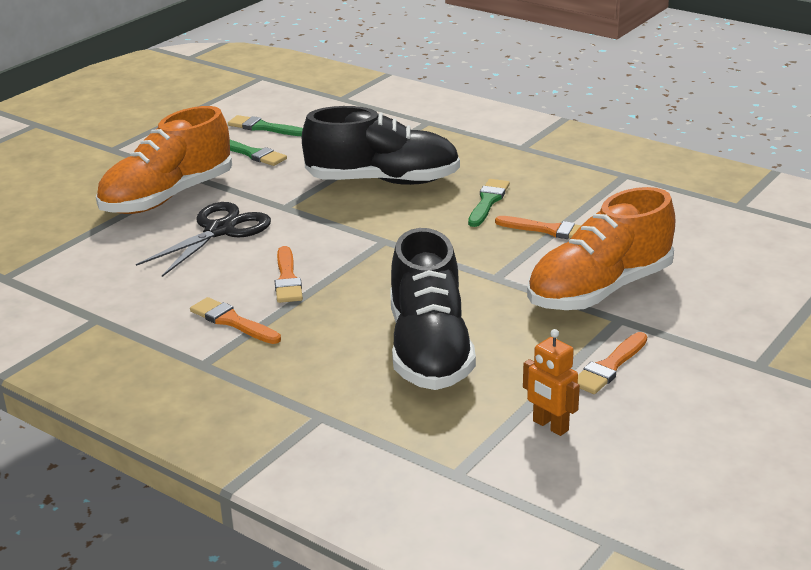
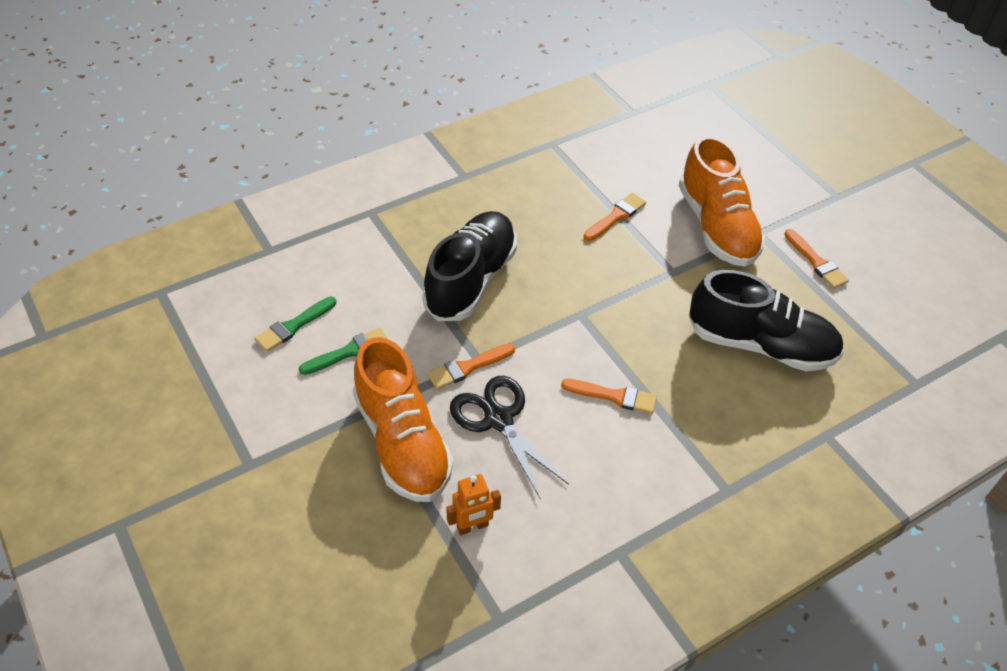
camera: 70 degrees left, 20 degrees up
(232, 321) = (668, 453): orange brush -> orange brush (467, 367)
(488, 201) = (549, 231): green brush -> none
(550, 426) = (876, 317): orange robot -> orange robot (472, 526)

